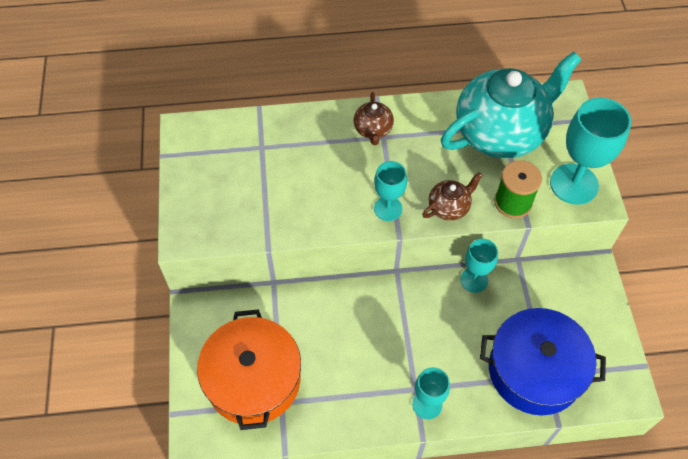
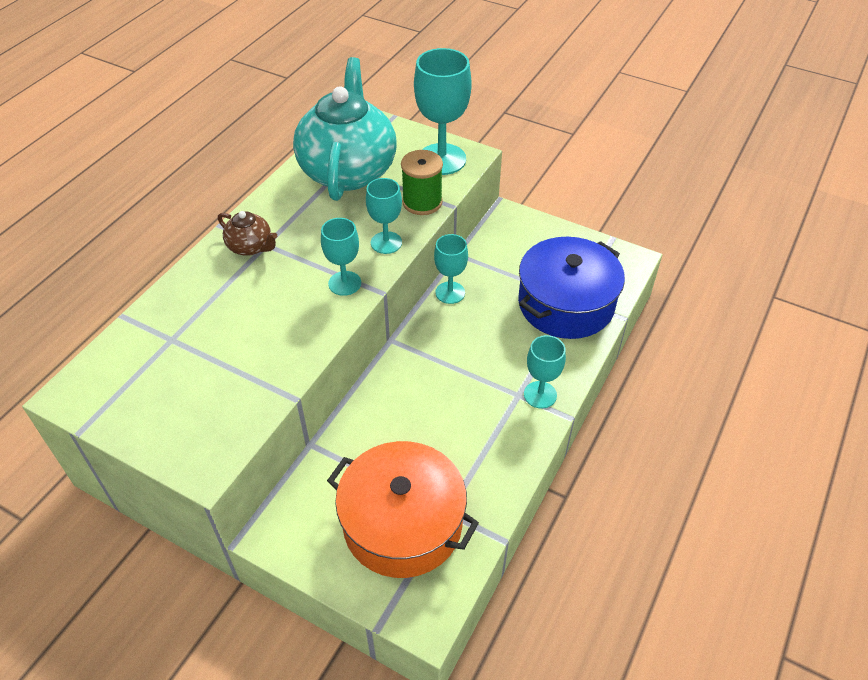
camera: 55 degrees left, 10 degrees down
(449, 207) = (386, 243): brown teapot -> turquoise goblet

